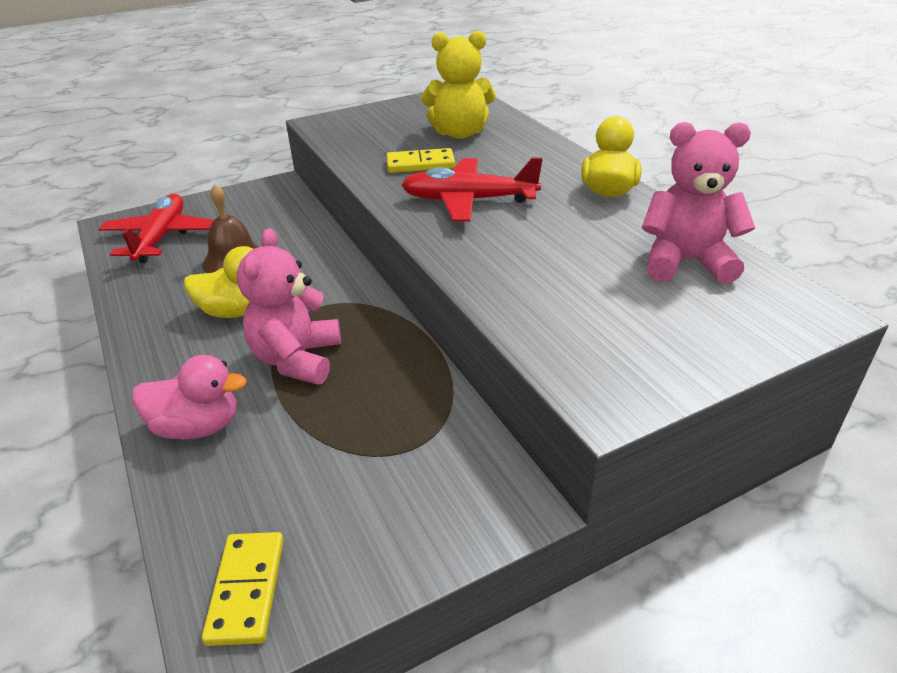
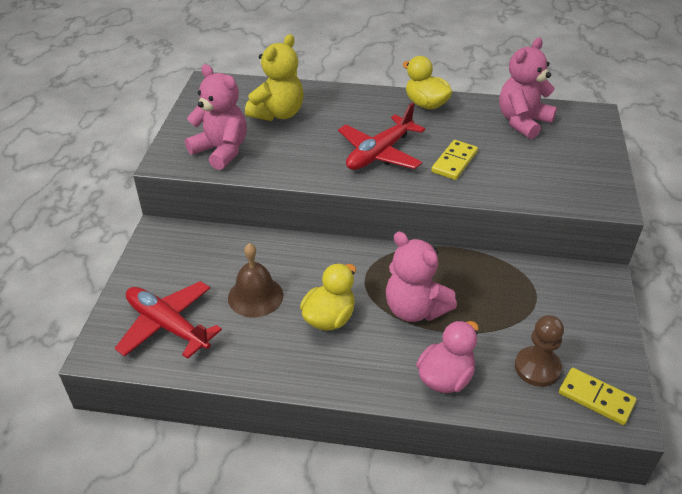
camera: 55 degrees left, 5 degrees up
(268, 502) = (537, 368): none -> brown pawn
(363, 134) = (221, 151): none -> pink teddy bear
(420, 164) = (305, 148): yellow domino -> yellow domino (454, 162)

